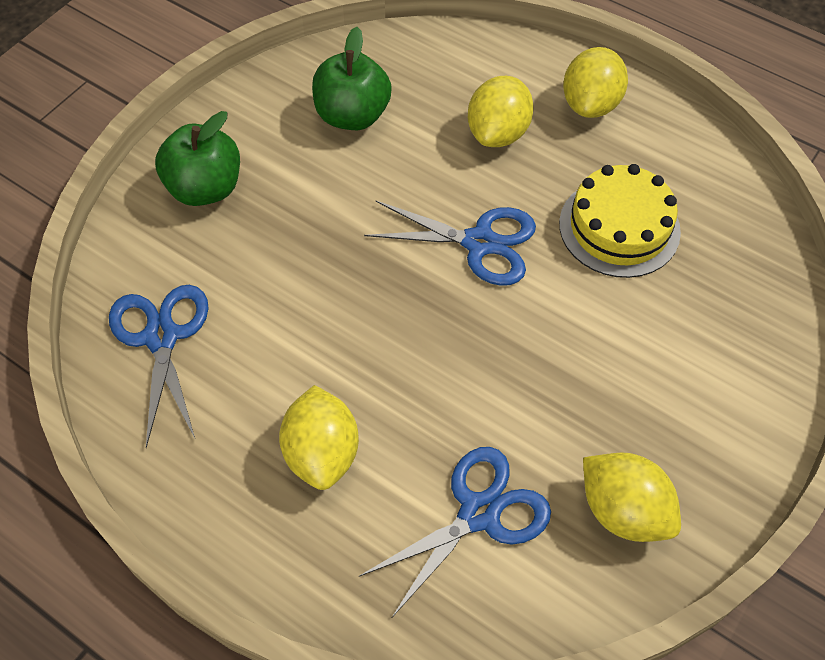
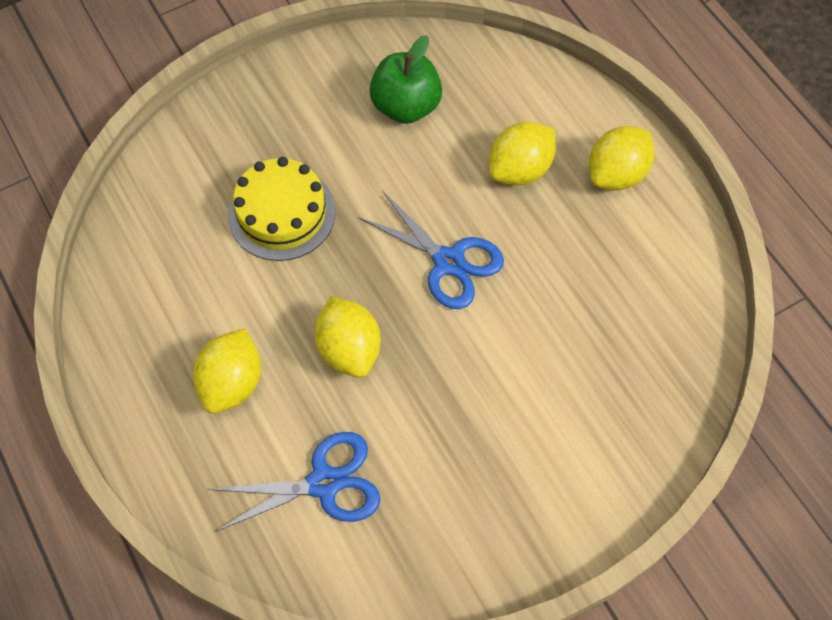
camera: 25 degrees right, 5 degrees up
(161, 337) = (161, 239): blue scissors -> none
(205, 188) = (255, 126): green apple -> none
(619, 227) = (574, 296): yellow cake -> yellow cake (281, 213)
(623, 510) = (436, 532): yellow lemon -> yellow lemon (349, 349)

